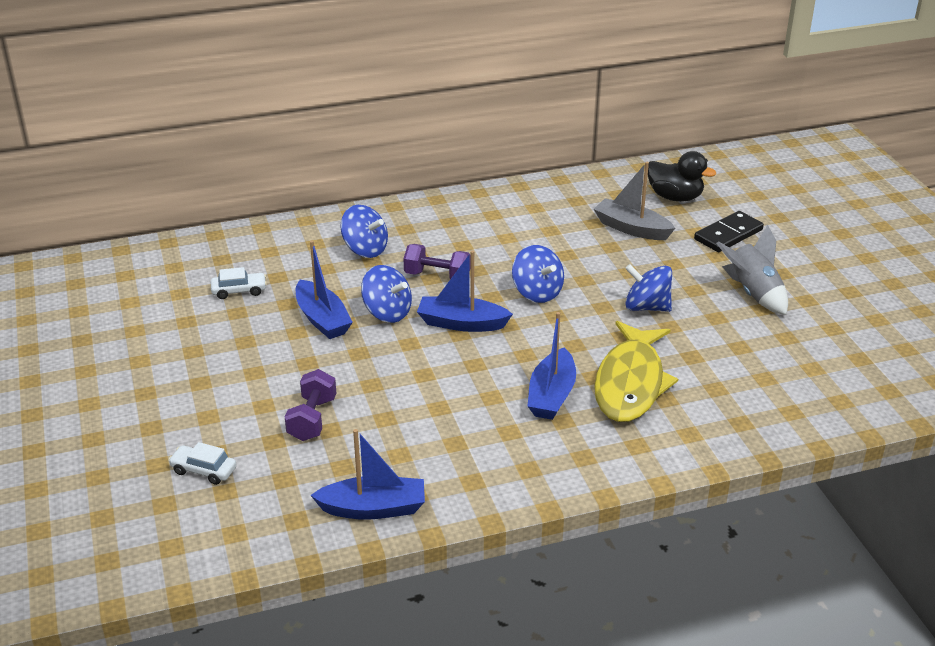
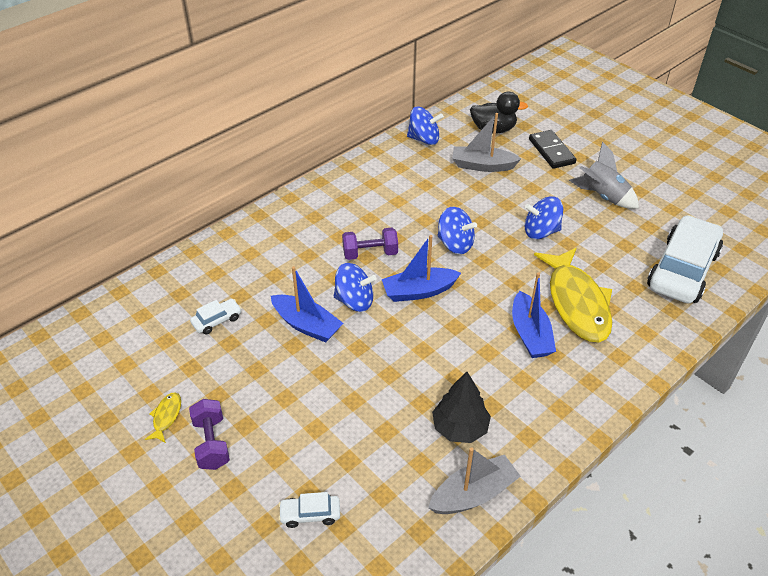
camera: 25 degrees left, 10 degrees up
(134, 353) = (166, 416): none -> yellow fish
(312, 419) = (365, 426): purple dumbbell -> purple dumbbell (211, 443)
(365, 249) = (295, 246): blue spinning top -> blue spinning top (424, 139)
(373, 508) = (473, 494): blue boat -> grey boat
(406, 451) = (460, 428): none -> black tree
(728, 235) = (551, 151): black domino -> black domino turned 45 degrees counterclockwise
(789, 389) = (682, 270): none -> white car

